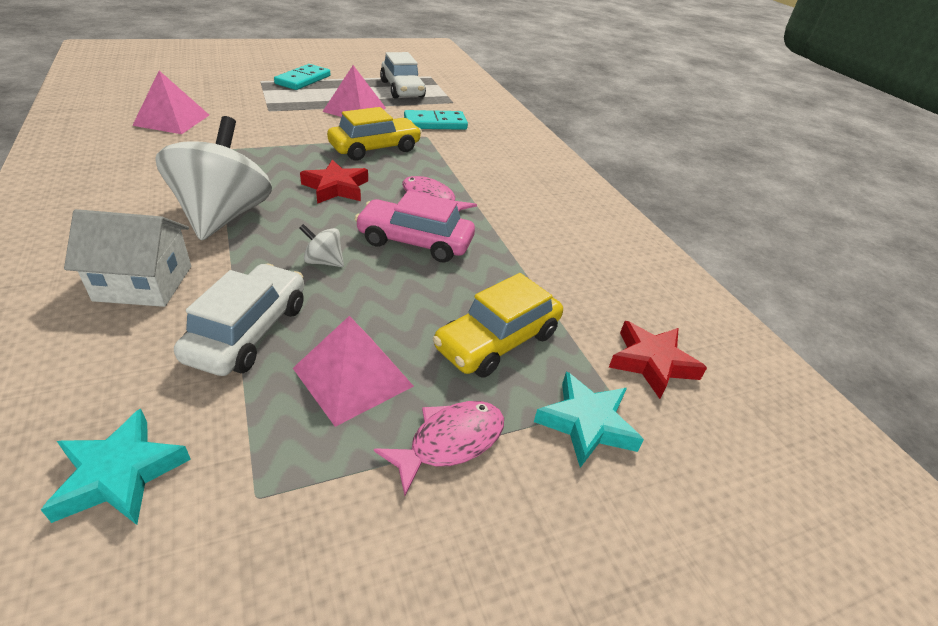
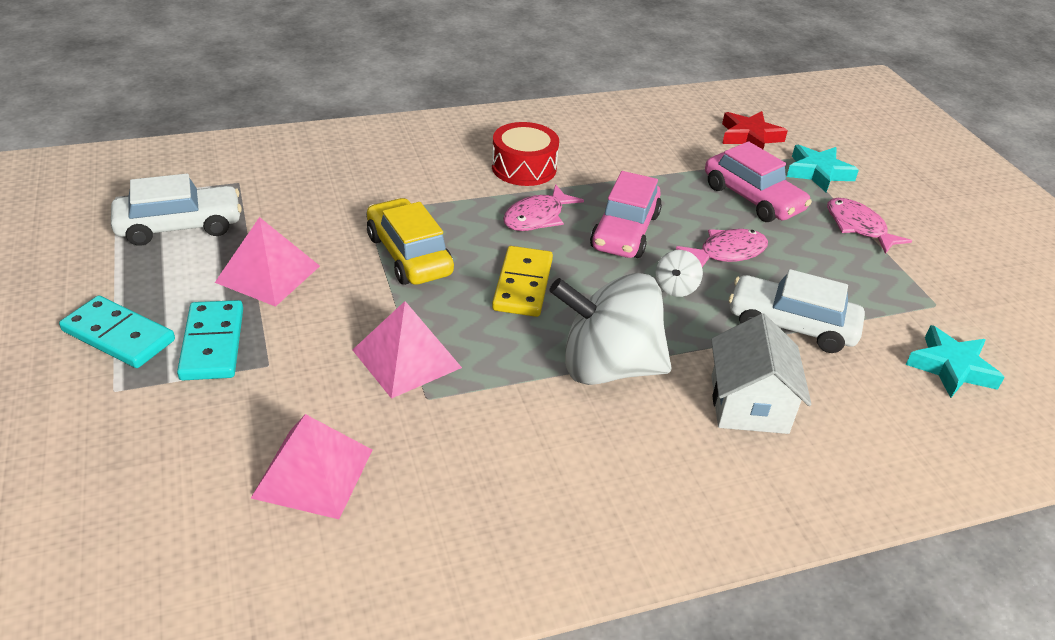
camera: 85 degrees left, 0 degrees up
(336, 188) = (523, 285): red star -> yellow domino
(353, 377) = (818, 267): pink pyramid -> pink pyramid (406, 358)
(383, 303) = (727, 252): none -> pink fish
(435, 123) = (321, 202): turquoise domino -> turquoise domino (212, 343)
(497, 341) = (752, 198): yellow car -> pink car
(509, 198) = (524, 168): none -> red drum

